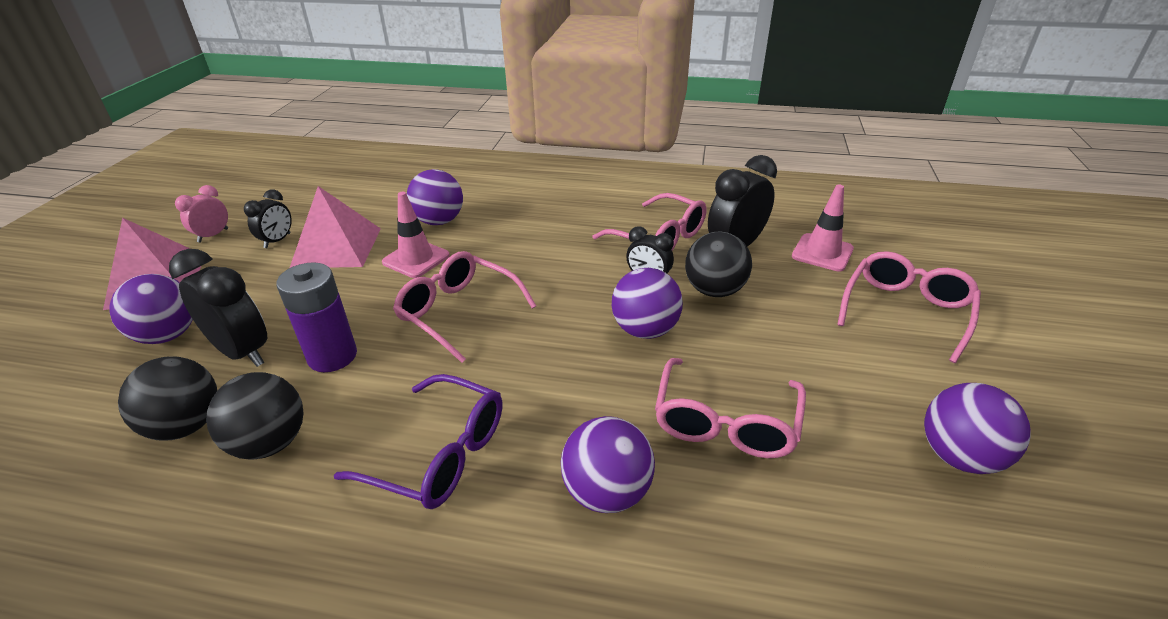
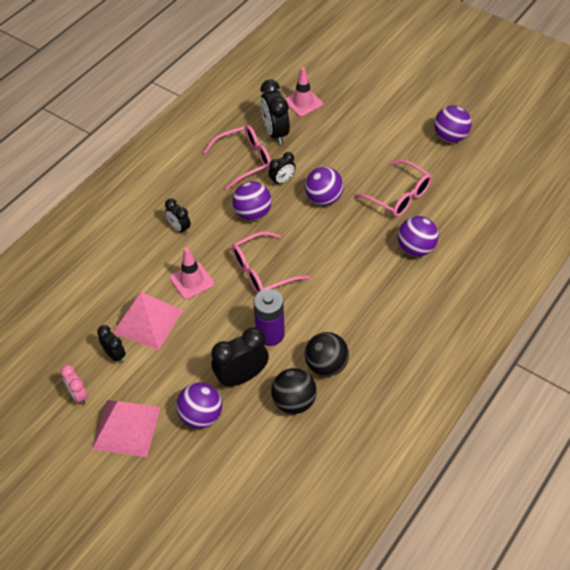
camera: 65 degrees left, 15 degrees up
(439, 221) = (150, 260): purple ball -> purple ball (253, 213)
(440, 455) = (367, 300): purple glasses -> none
(503, 225) = (179, 228): none -> black clock
(714, 290) = (308, 159): black ball -> none
(905, 311) = (365, 100): pink glasses -> none

